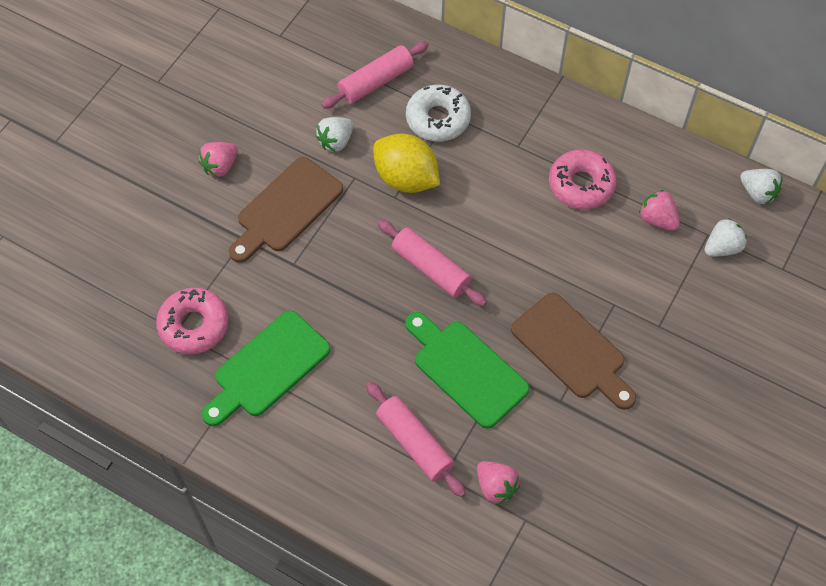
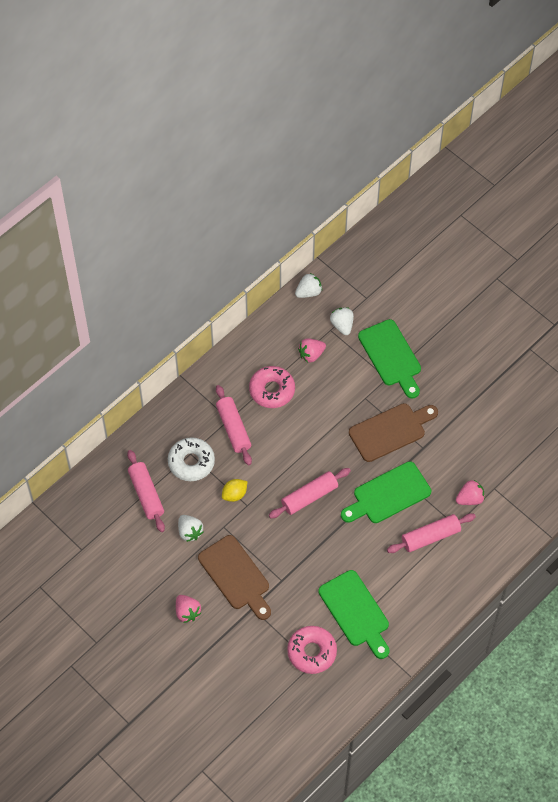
camera: 75 degrees left, 0 degrees up
(406, 179) = (234, 494): yellow lemon -> yellow lemon, size x0.55
(505, 154) = (233, 428): none -> pink rolling pin
(698, 323) = (391, 356): none -> green cutting board

